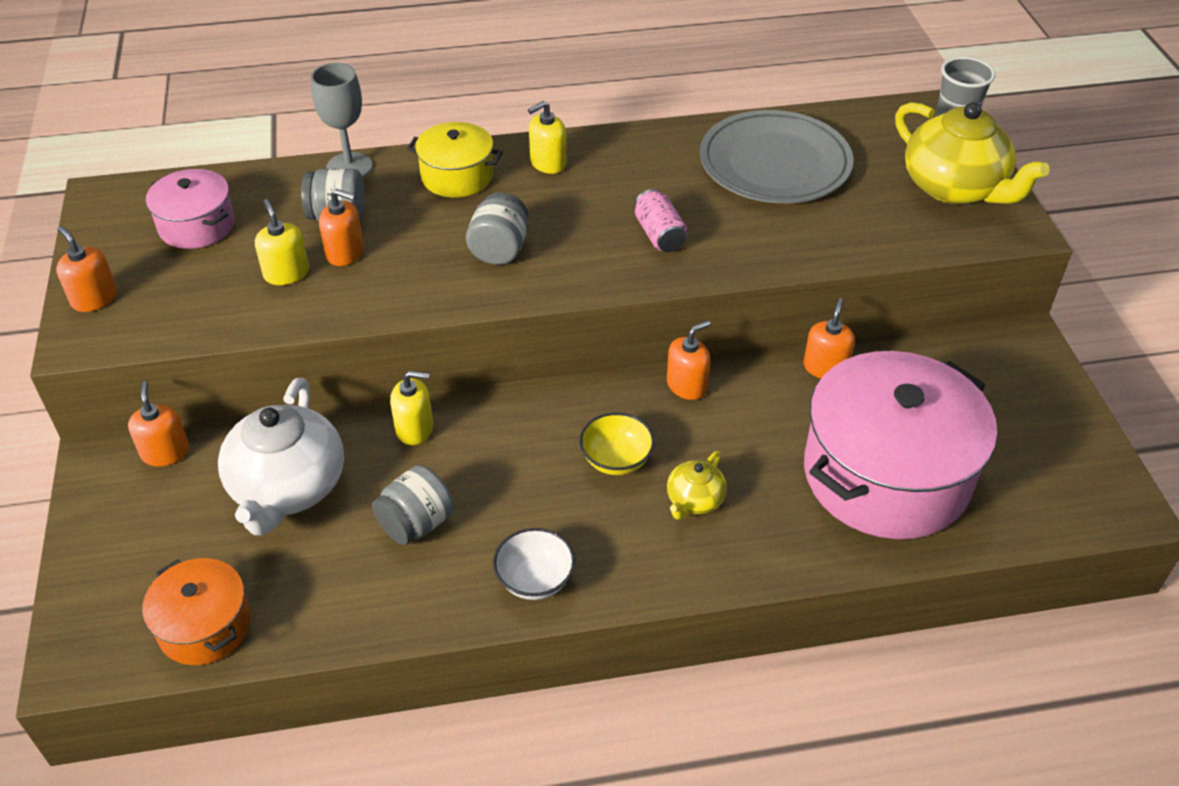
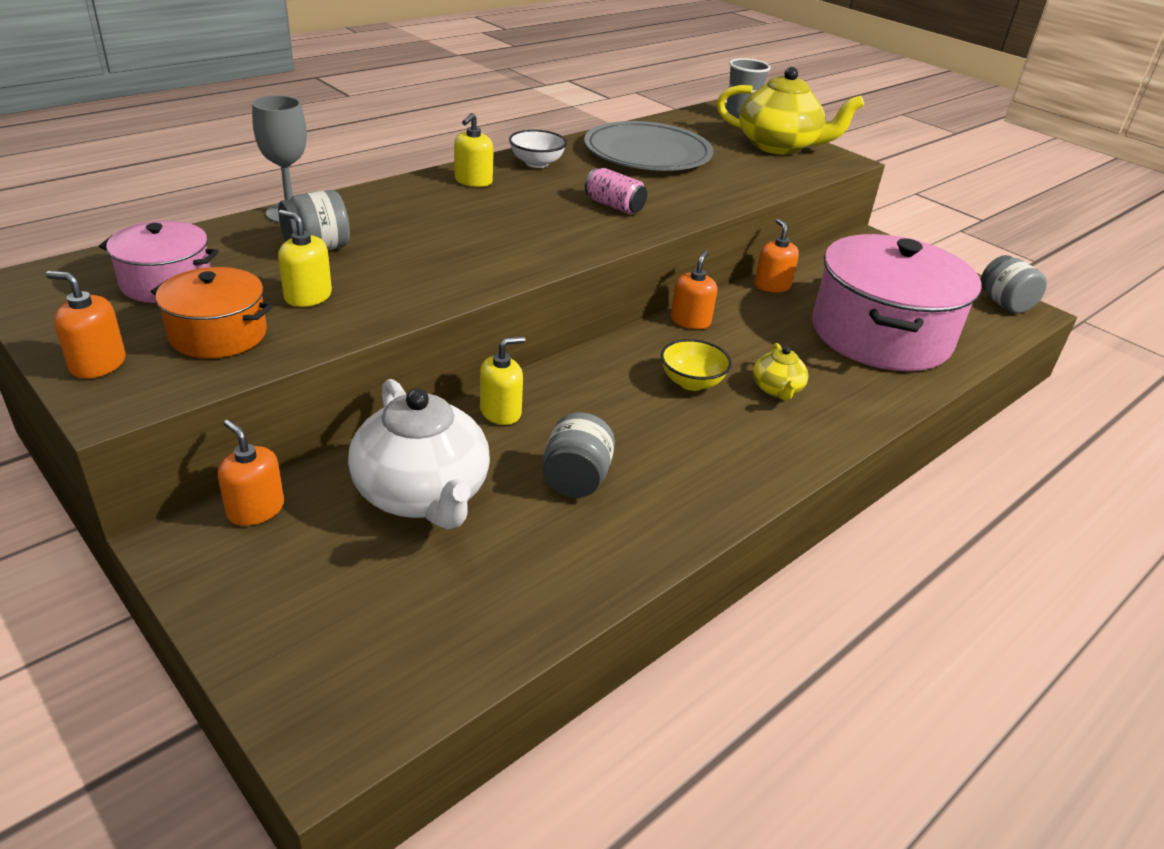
camera: 35 degrees left, 10 degrees down
(205, 626) = (450, 642): orange pot -> orange pot (218, 334)
(345, 252) = (353, 270): orange soap dispenser -> none
(457, 176) = (402, 202): yellow pot -> none
(499, 249) = (496, 239): grey jar -> grey jar (1004, 304)
(535, 580) = (719, 483): white bowl -> white bowl (536, 163)

